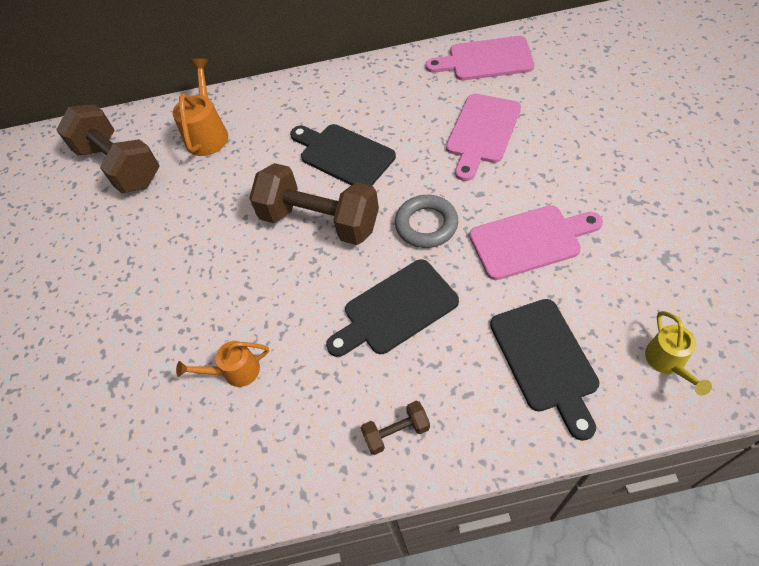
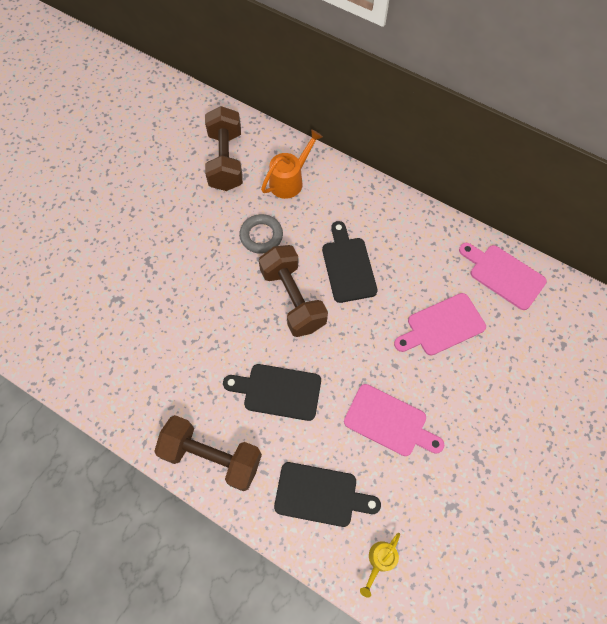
camera: 35 degrees right, 10 degrees up
(235, 371) = (172, 348): orange watering can -> none
(396, 432) = (212, 456): brown dumbbell -> brown dumbbell, size x2.26
(426, 225) = (345, 356): grey ring -> grey ring (261, 236)
(545, 360) = (320, 495): black cutting board -> black cutting board turned 105 degrees counterclockwise

